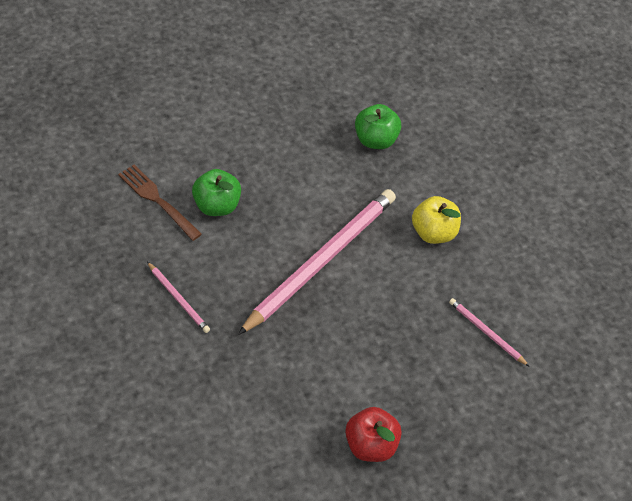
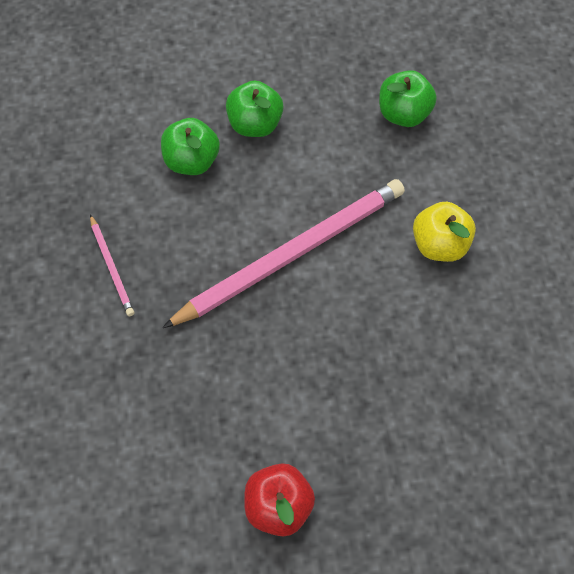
camera: 20 degrees right, 10 degrees up
(157, 200) = (127, 142): brown fork -> none
(259, 168) = (255, 124): none -> green apple
(486, 333) = (467, 389): pink pencil -> none

